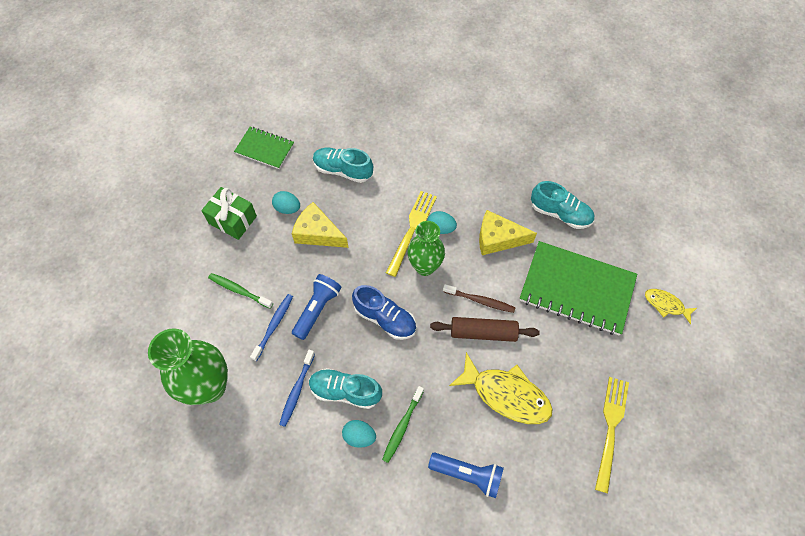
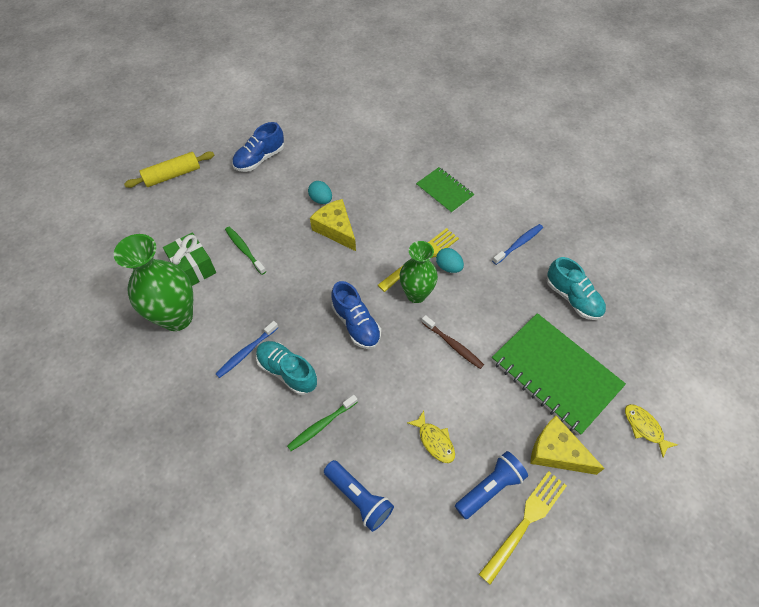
camera: 25 degrees right, 5 degrees down
(119, 242) = (172, 175): none -> yellow rolling pin
(202, 189) = (260, 159): none -> blue shoe
(233, 220) = (270, 192): green gift -> green gift (193, 267)
(265, 149) = (328, 146): green notebook -> green notebook (444, 191)
(273, 326) = (257, 290): blue toothbrush -> blue toothbrush (518, 244)
(317, 309) = (301, 292): blue flashlight -> blue flashlight (490, 488)
(343, 170) = (385, 186): turquoise shoe -> none
(359, 436) = (278, 416): turquoise egg -> none
(483, 332) = (441, 374): brown rolling pin -> none
(498, 238) = (499, 297): yellow cheese -> yellow cheese (556, 452)
(506, 394) = (434, 441): yellow fish -> yellow fish, size x0.54

